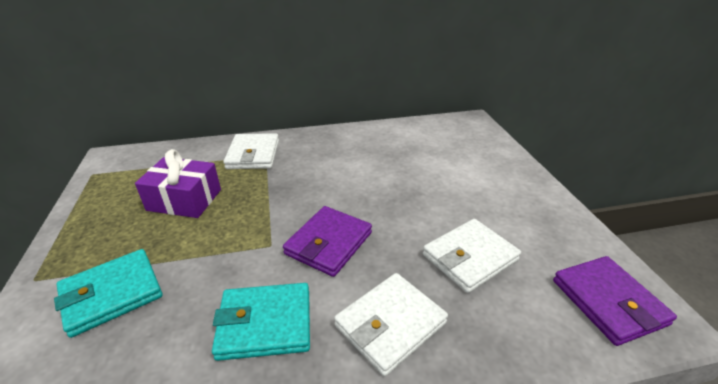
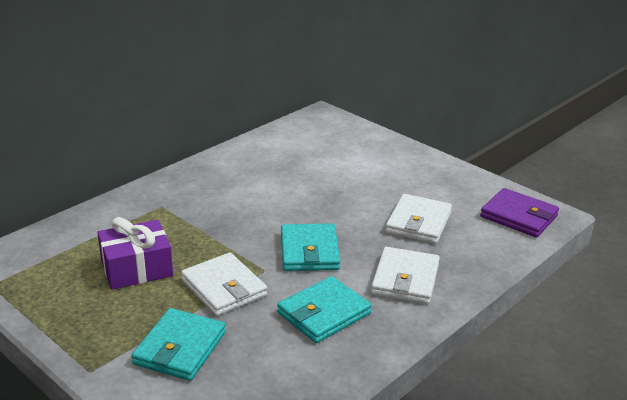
camera: 35 degrees left, 5 degrees down
(253, 154) = (148, 209): white wallet -> white wallet (224, 288)
(329, 243) = (309, 251): purple wallet -> turquoise wallet

